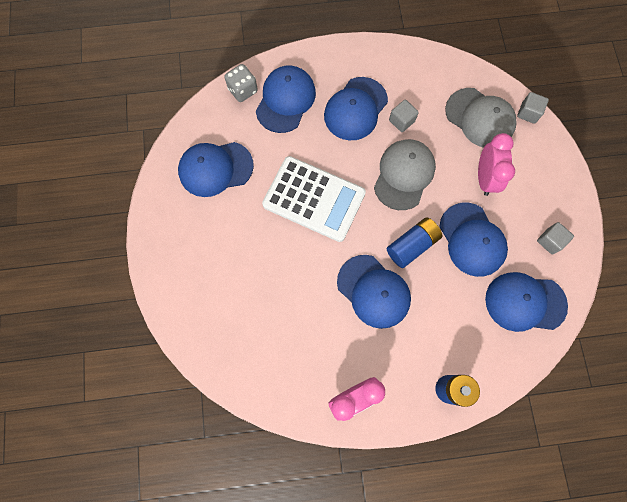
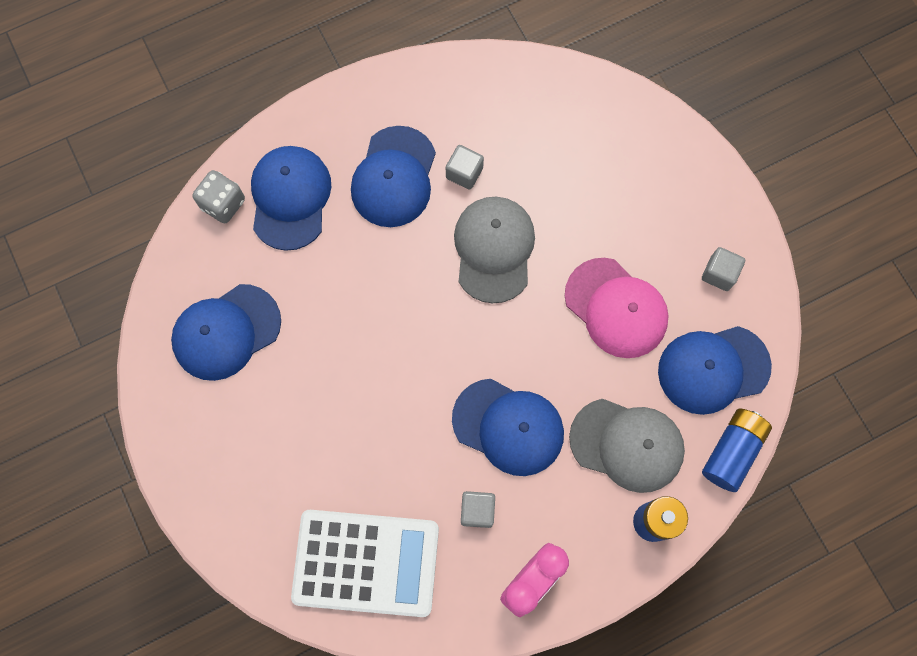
camera: 20 degrees left, 0 degrees up
(314, 199) = (381, 327): white calculator -> white calculator (366, 562)
(412, 245) = (538, 345): blue battery -> blue battery (732, 451)
(472, 239) = (616, 308): blue cap -> pink cap
(480, 118) = (570, 132): grey cap -> grey cap (627, 444)
(485, 178) = (605, 216): pink clock -> none
(528, 113) = (633, 103): grey cube -> grey cube (477, 510)

